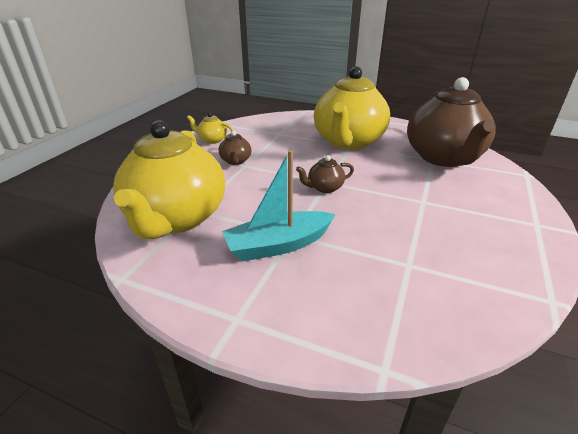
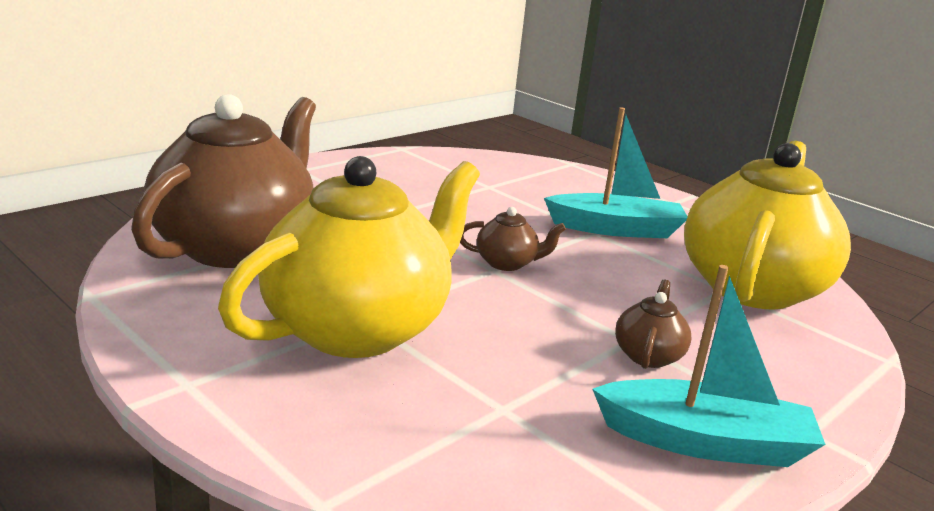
camera: 160 degrees left, 10 degrees down
(212, 140) = (705, 442): yellow teapot -> turquoise boat

